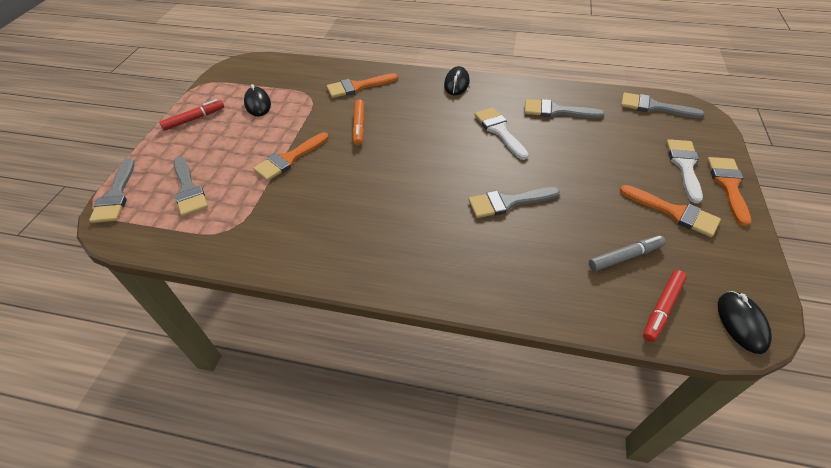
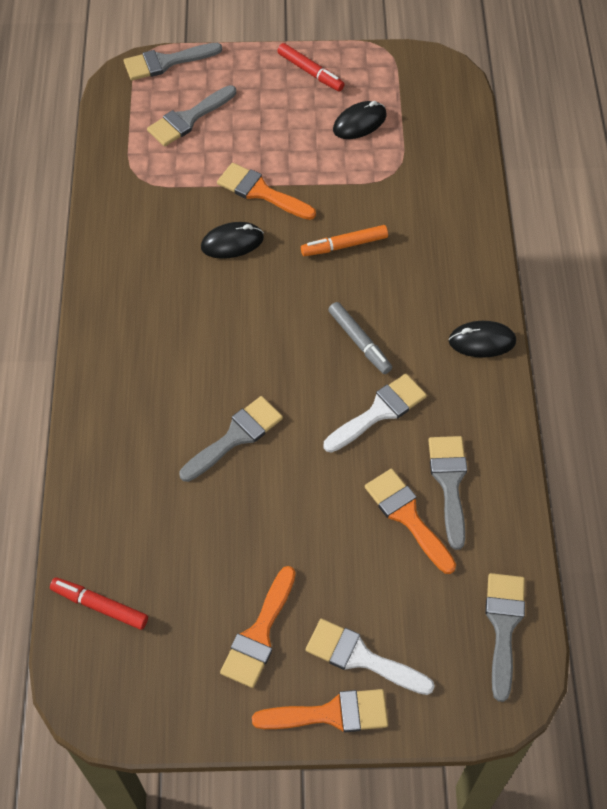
camera: 75 degrees right, 10 degrees up
(357, 87) = (433, 220): orange brush -> orange brush (407, 516)
(508, 202) = (235, 436): grey brush -> grey brush turned 75 degrees clockwise
(624, 257) = (169, 569): grey marker -> grey marker (359, 341)
(684, 166) = (361, 657): white brush -> white brush turned 150 degrees counterclockwise
(741, 323) = (92, 689): black mouse -> black mouse (232, 243)

